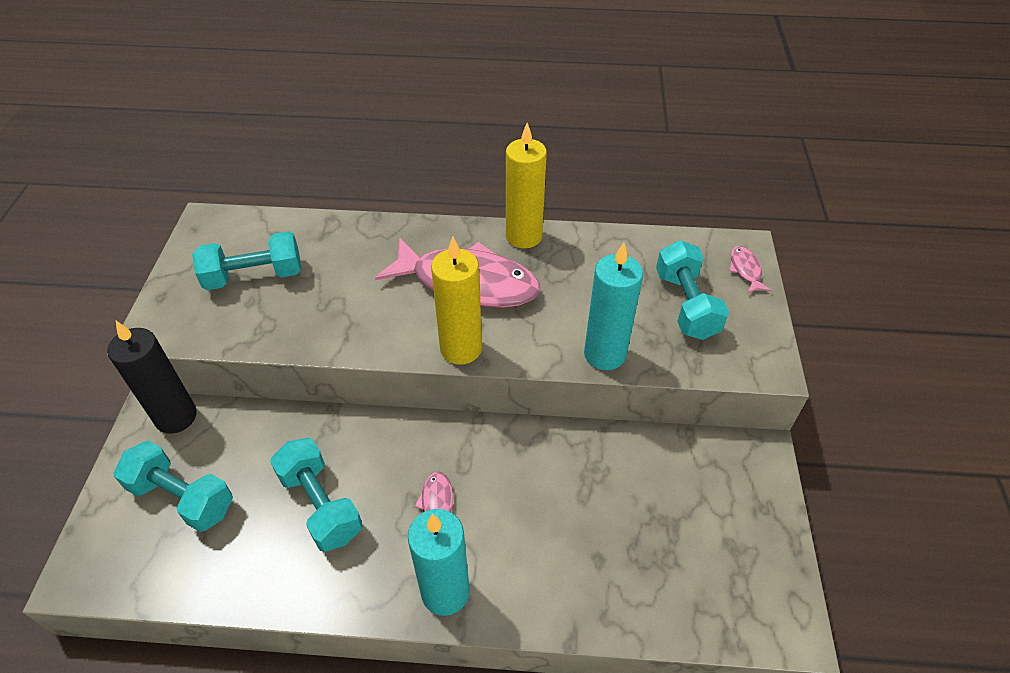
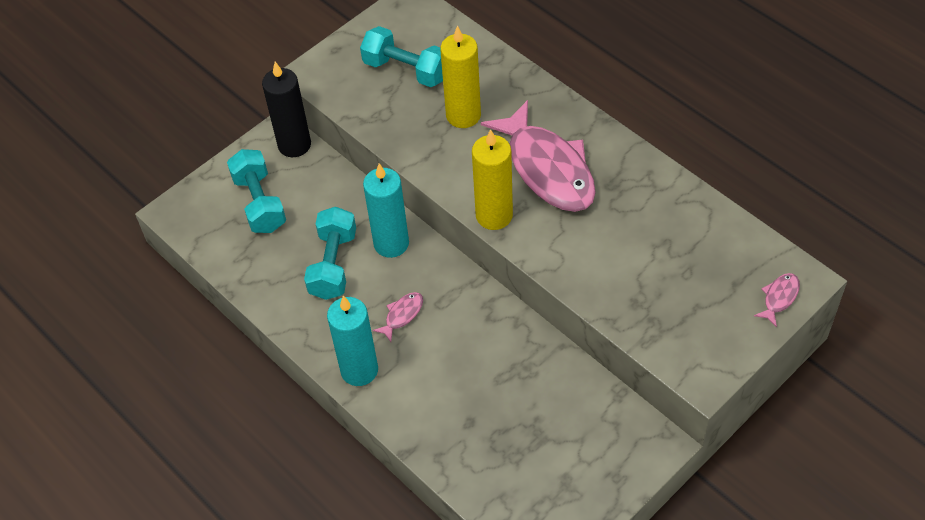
camera: 45 degrees right, 5 degrees up
(524, 236) = (629, 156): yellow candle -> yellow candle (463, 115)
(604, 354) = (590, 287): turquoise candle -> turquoise candle (391, 243)
(686, 305) = (695, 292): turquoise dumbbell -> none

